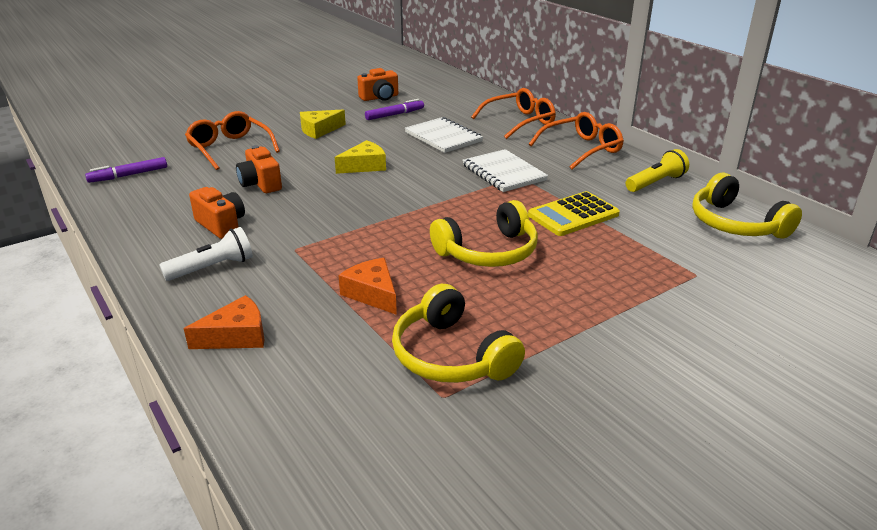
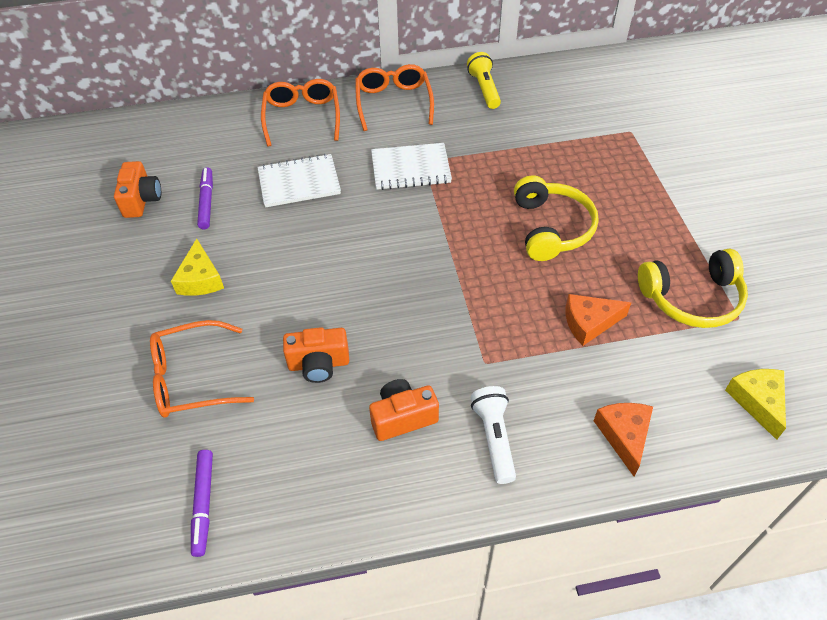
camera: 65 degrees left, 20 degrees up
(364, 166) = (330, 263): yellow cheese -> yellow cheese (757, 401)
(573, 215) = (514, 156): yellow calculator -> none
(735, 224) = (570, 81): yellow headphones -> none

